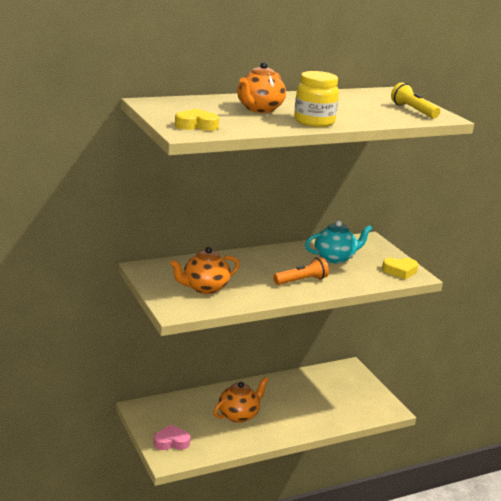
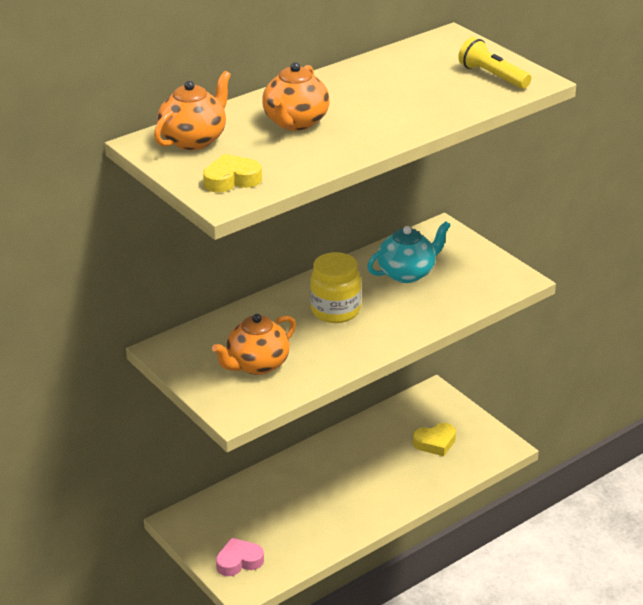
camera: 10 degrees left, 10 degrees up
(239, 415) = (312, 501): orange teapot -> orange teapot (194, 140)
(301, 281) = (377, 323): orange flashlight -> none
(314, 122) = (376, 134): yellow jar -> yellow jar (335, 311)
(400, 271) = (497, 277): yellow heart -> yellow heart (435, 443)

